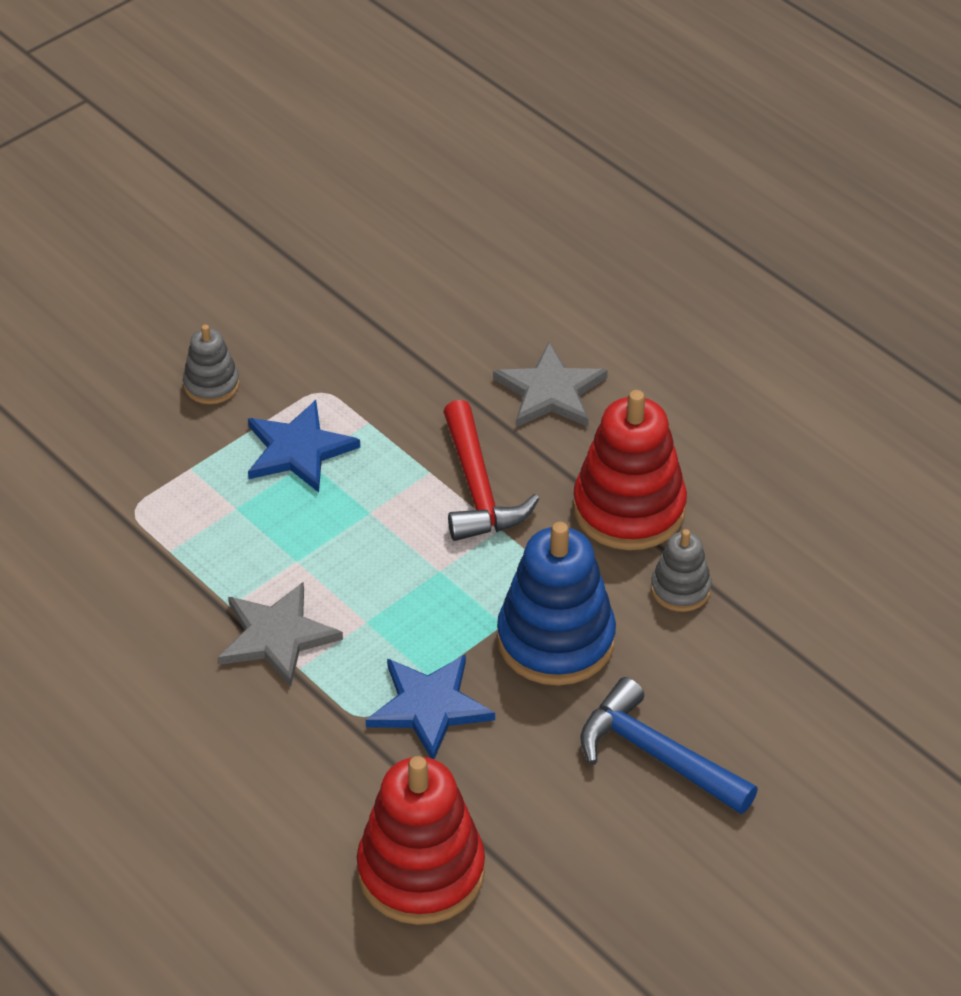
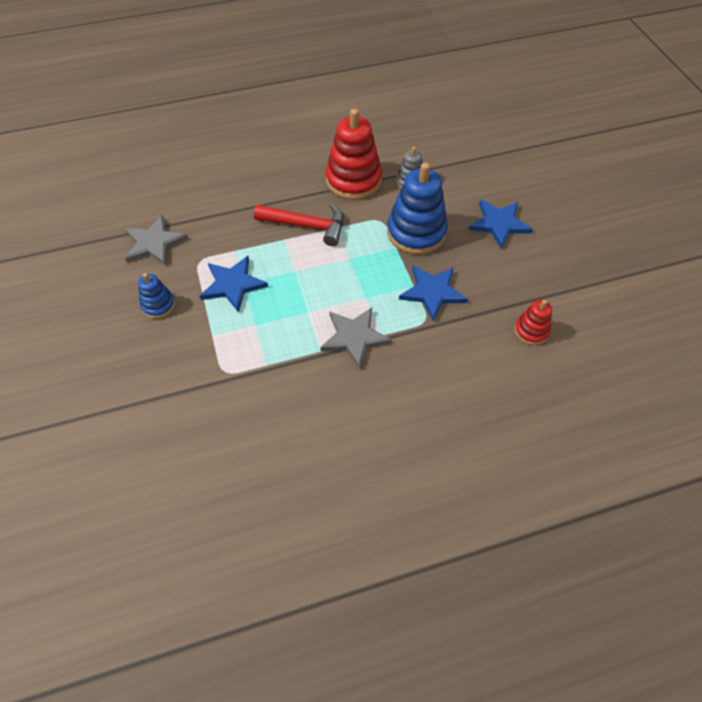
camera: 65 degrees left, 10 degrees up
(211, 385) = (158, 305): grey stacking toy -> blue stacking toy
(421, 871) = (531, 331): red stacking toy -> red stacking toy, size x0.52
(550, 391) = (264, 179): grey star -> grey star (154, 243)
(656, 755) = (499, 224): blue hammer -> blue star

